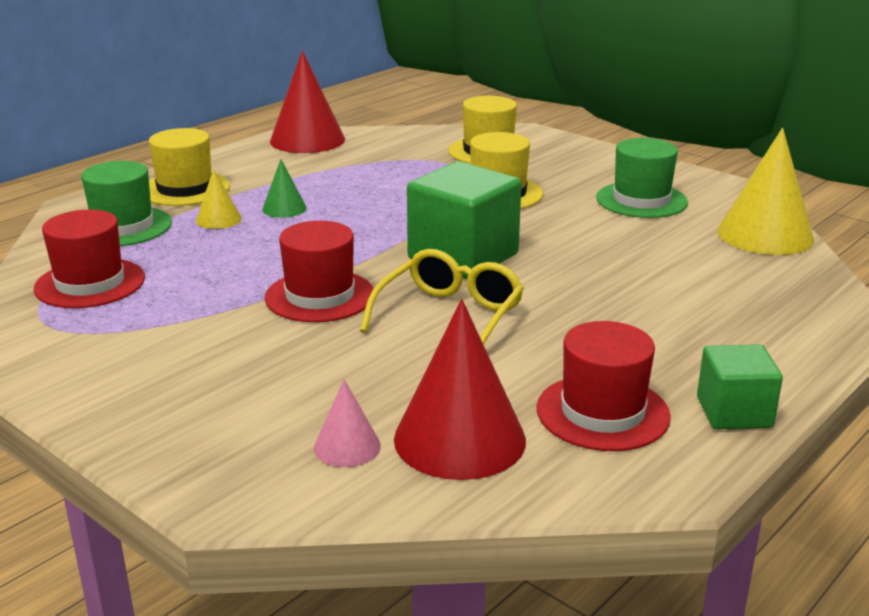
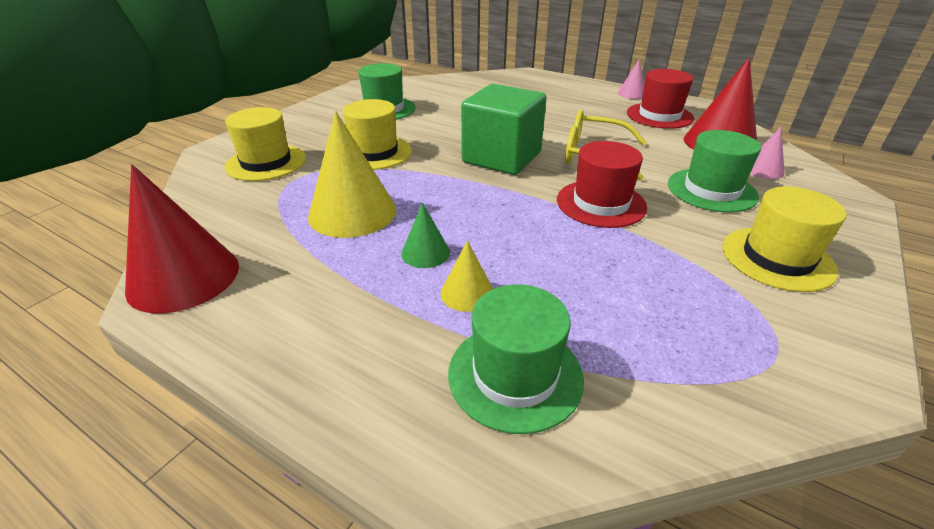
camera: 100 degrees left, 10 degrees up
(90, 283) = (676, 348): red hat -> none
(185, 189) = (370, 351): yellow hat -> yellow hat (777, 258)
(310, 378) = (711, 190): none -> green hat
(734, 412) = (631, 94): green cube -> pink cone
(765, 235) = (434, 83): yellow cone -> yellow cone (352, 212)

